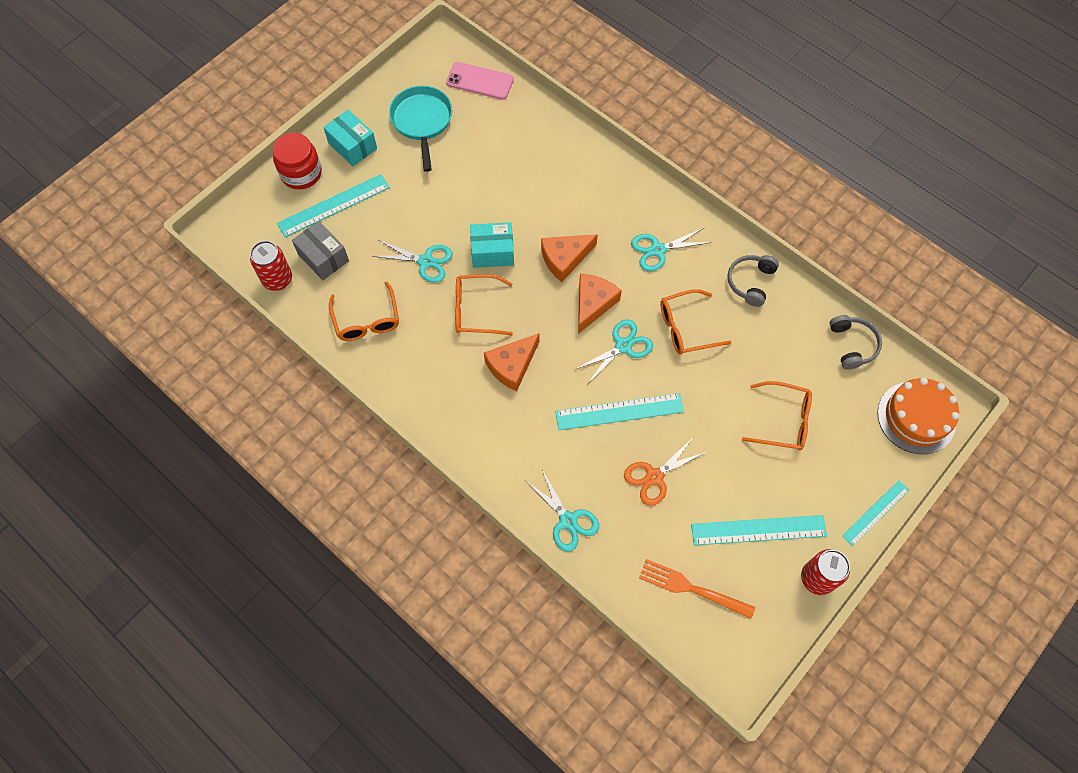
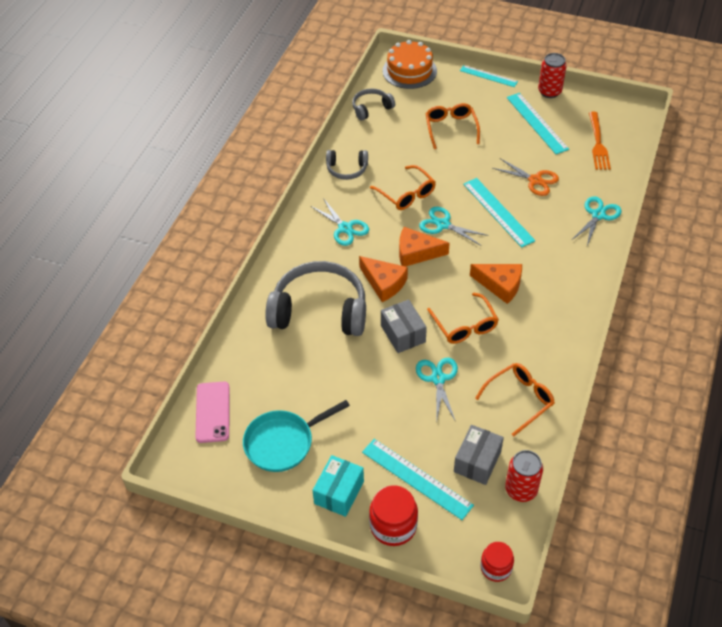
camera: 110 degrees left, 15 degrees down
(223, 230) = (496, 567): none -> red jar
(492, 252) = (403, 334): turquoise box -> grey box
(555, 192) = (319, 311): none -> grey headphones

